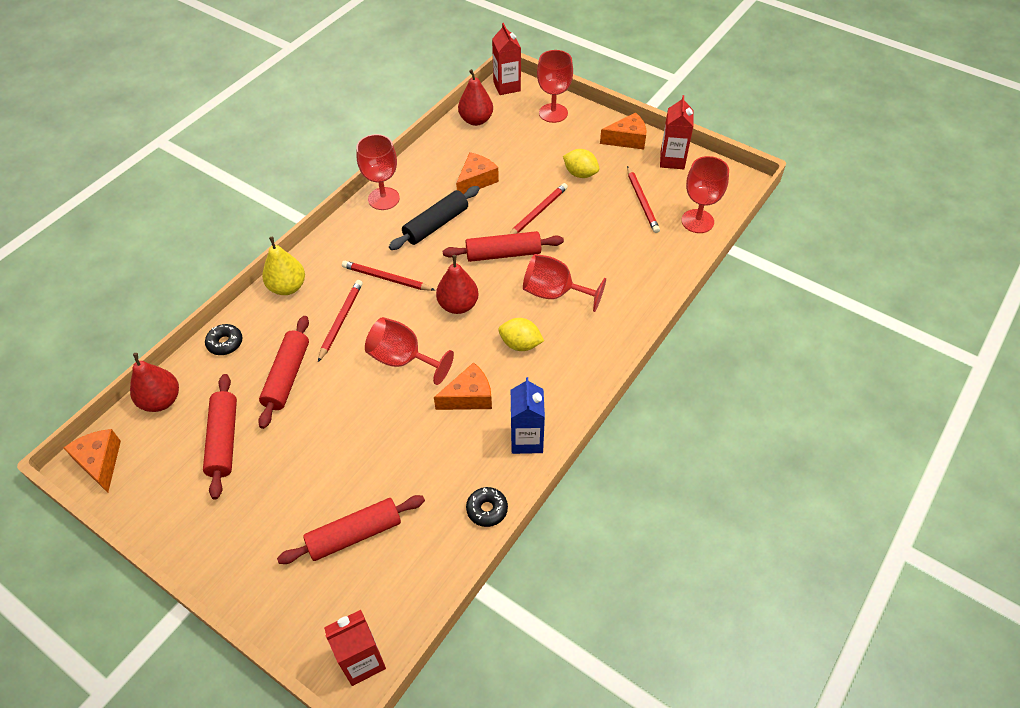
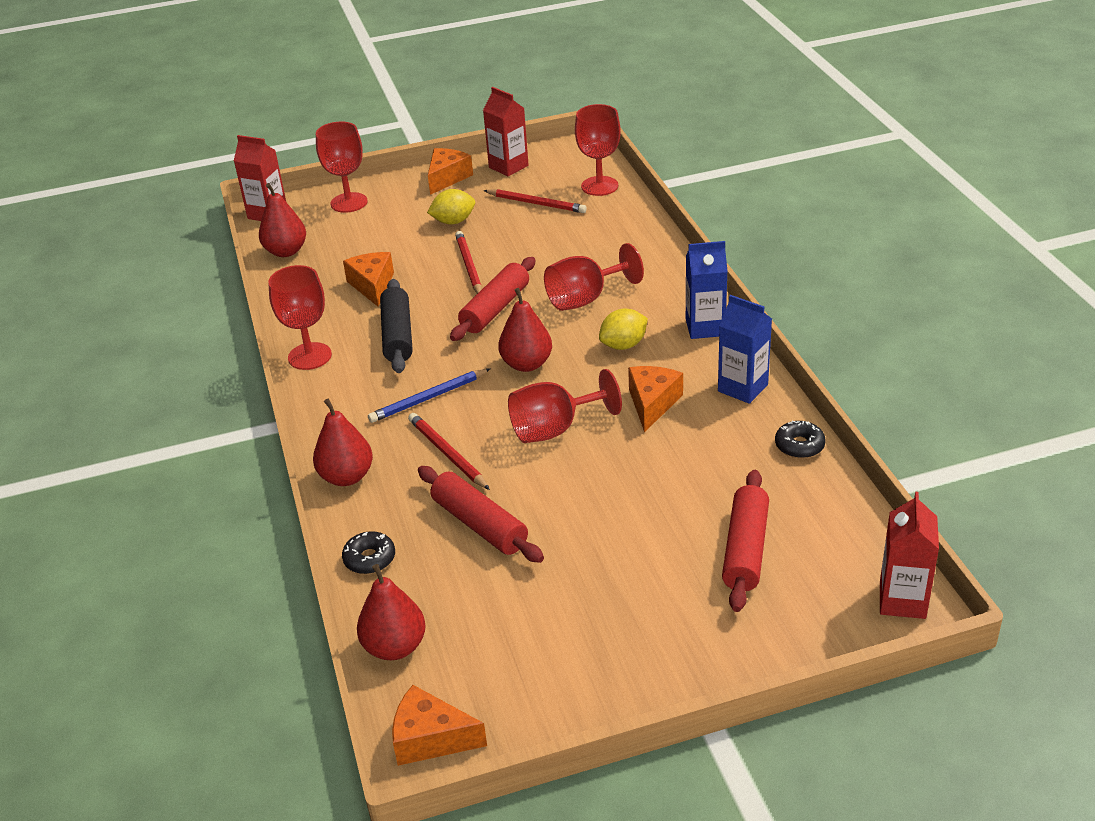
camera: 50 degrees left, 15 degrees down
(224, 440) = (515, 610): red rolling pin -> none
(287, 287) = (346, 477): yellow pear -> red pear
(386, 278) = (428, 398): red pencil -> blue pencil
(579, 379) = (705, 327): none -> blue carton

